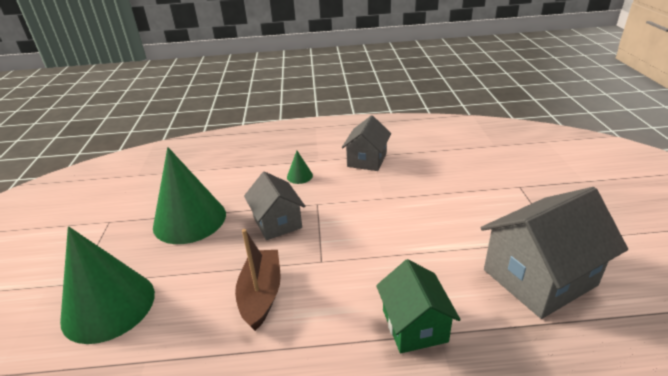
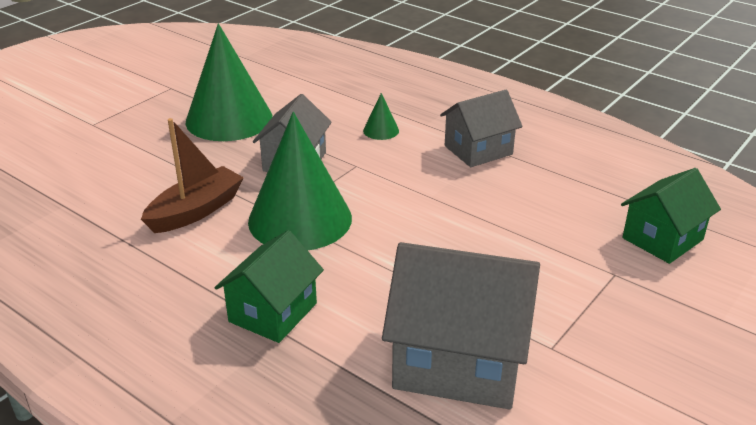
camera: 40 degrees right, 0 degrees up
(108, 306) = (90, 153): green cone -> green cone (300, 219)
(508, 158) = (662, 239): none -> green house

